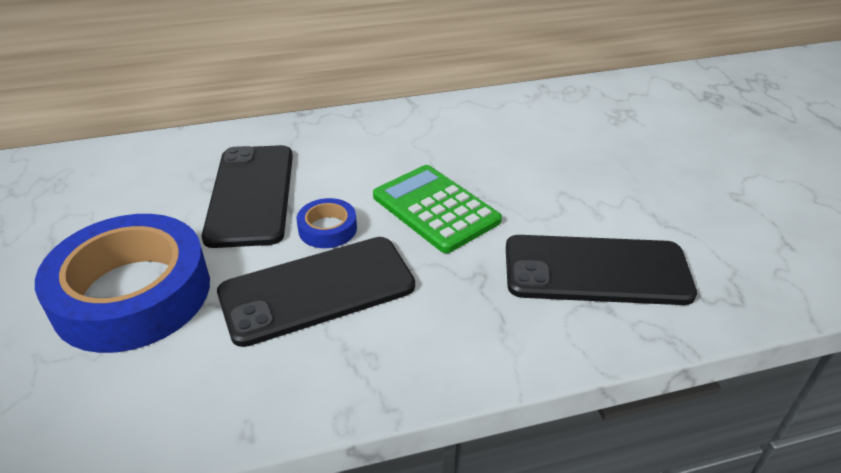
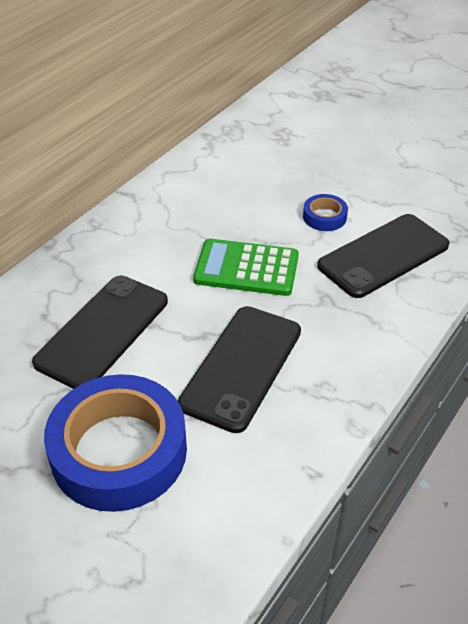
camera: 40 degrees left, 5 degrees up
(251, 195) = (103, 331): black phone -> black phone turned 75 degrees clockwise
(327, 229) = (193, 323): blue tape -> blue tape (324, 217)

